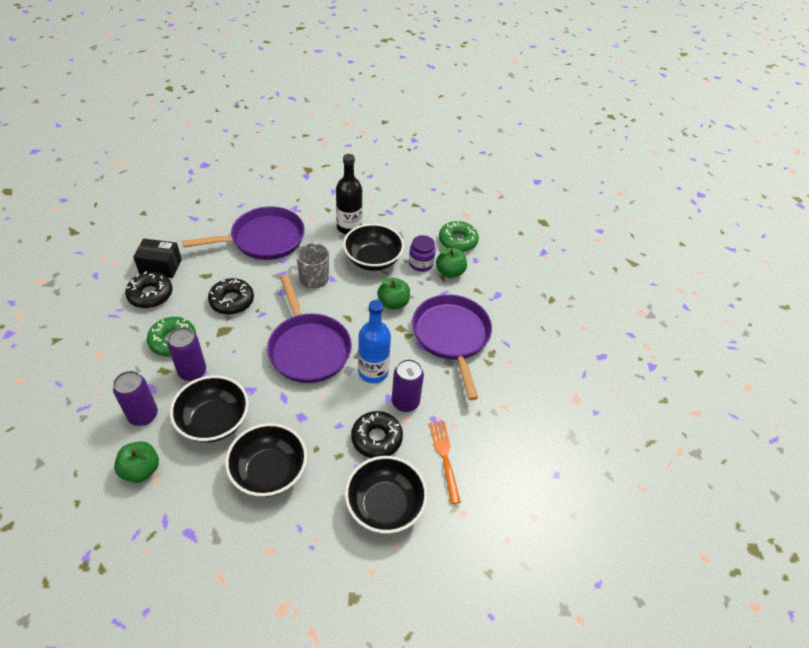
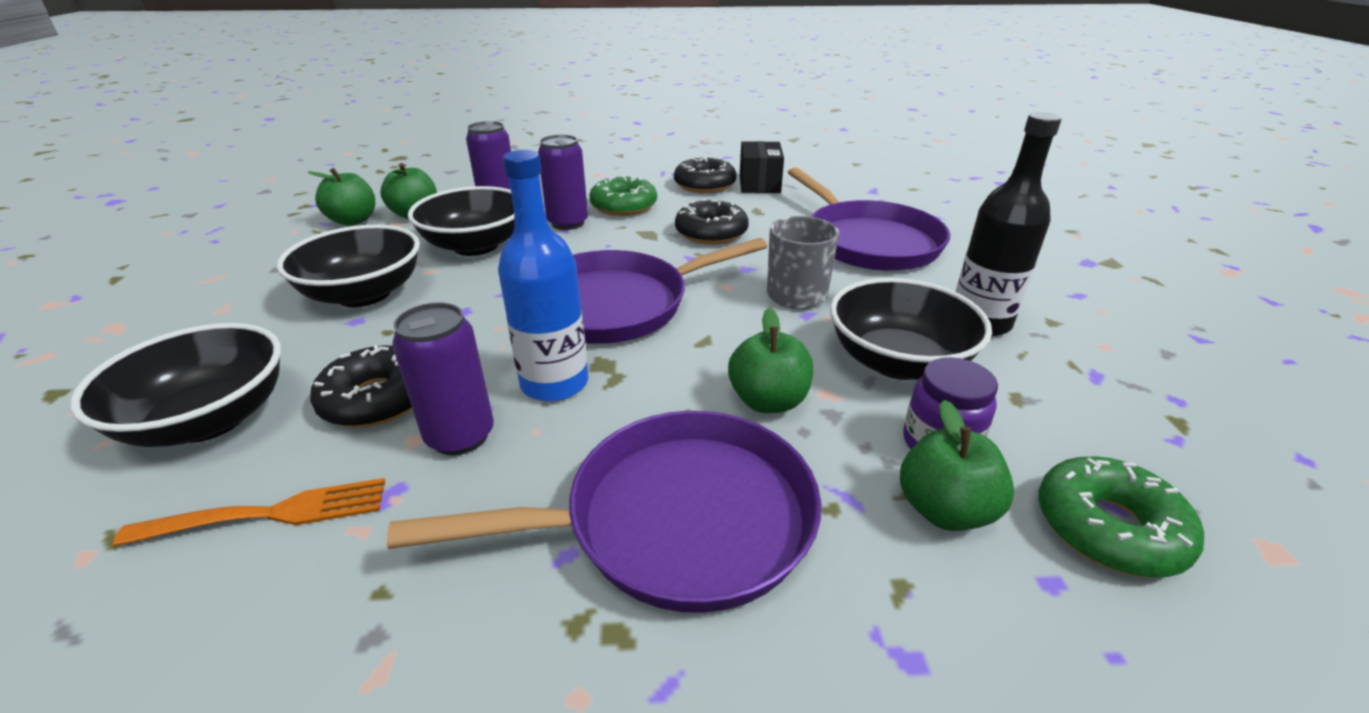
camera: 90 degrees right, 15 degrees down
(138, 513) = (353, 220): none -> green apple

